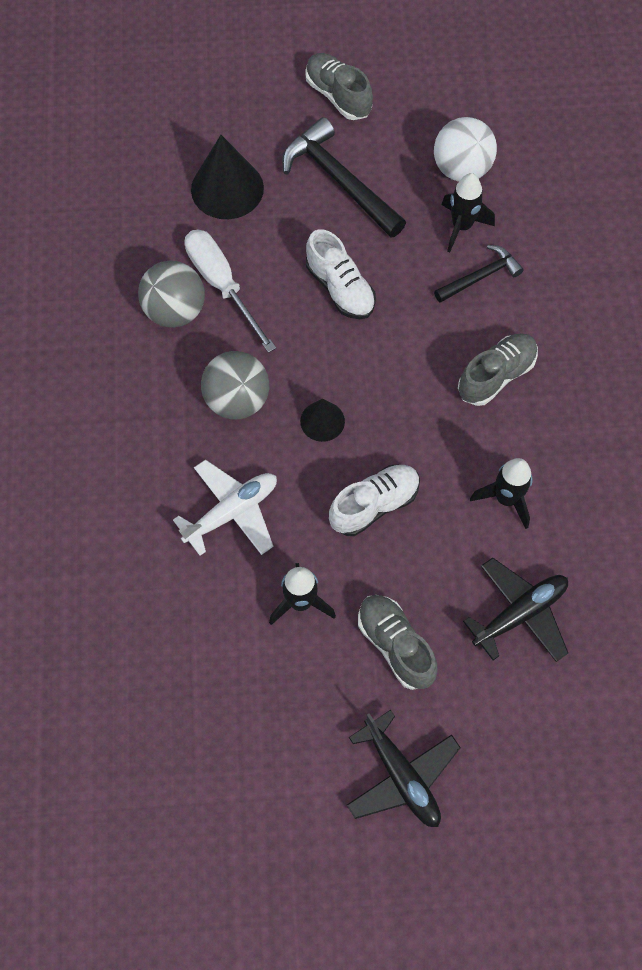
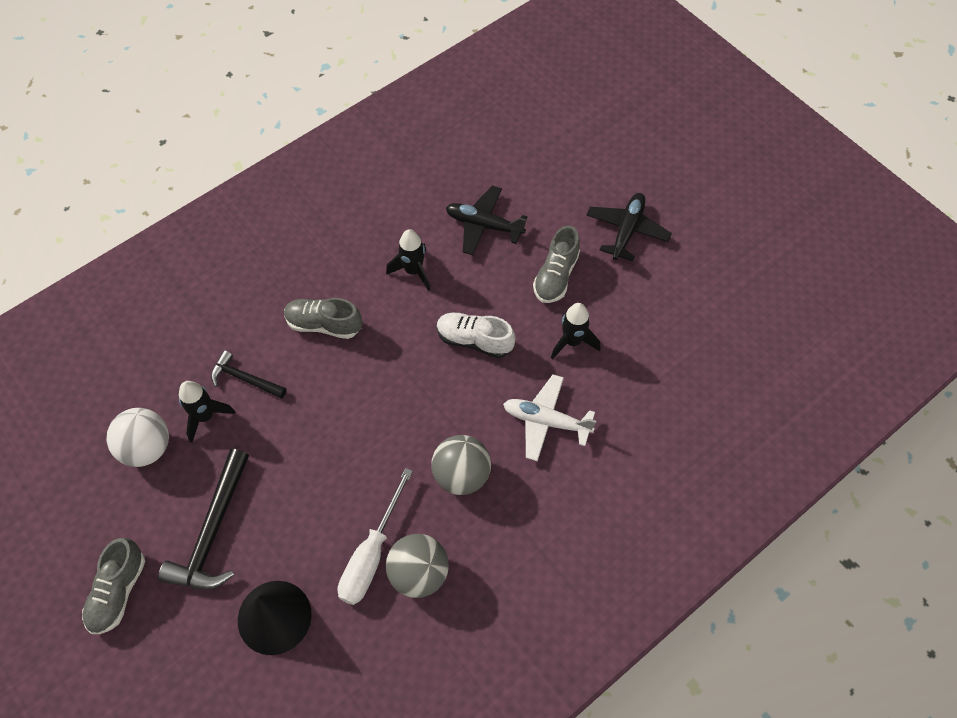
camera: 125 degrees left, 5 degrees down
(322, 421) = (436, 409): black cone -> none
(340, 288) = (317, 466): white shoe -> none

